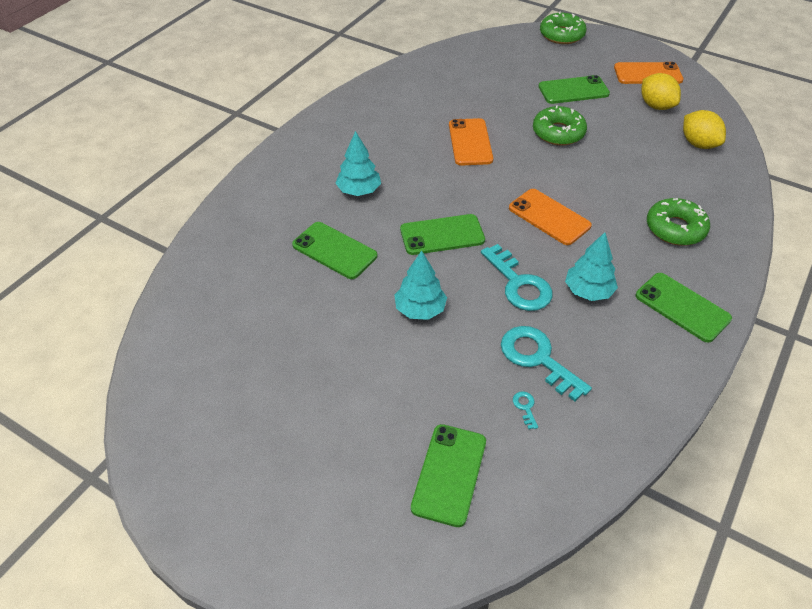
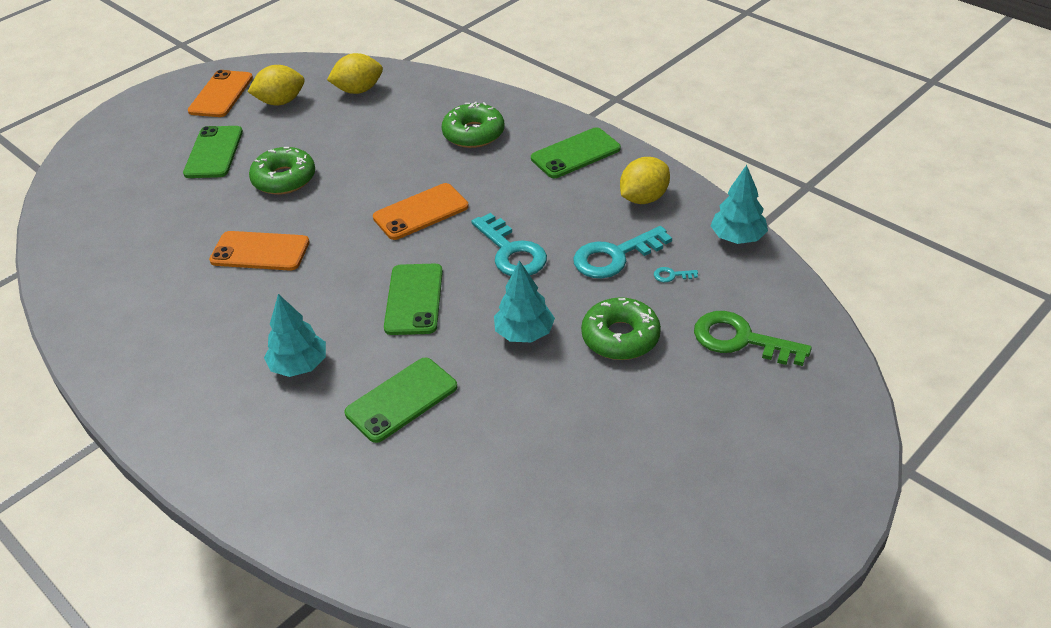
camera: 75 degrees left, 5 degrees down
(449, 474) = (741, 340): green phone -> green key
(519, 284) = (511, 252): turquoise key -> turquoise key turned 75 degrees clockwise
(561, 35) = (95, 139): green donut -> green donut (620, 337)
(588, 291) = (537, 206): turquoise tree -> turquoise tree (737, 238)
(635, 371) = (644, 198): none -> yellow lemon

